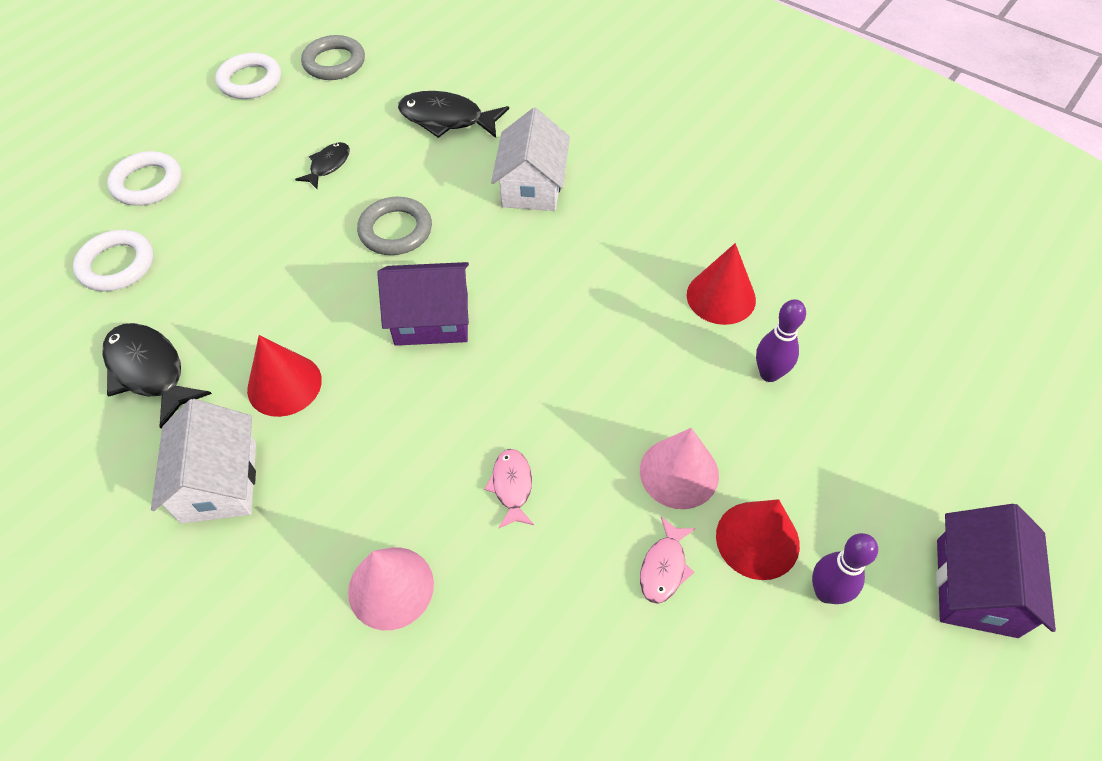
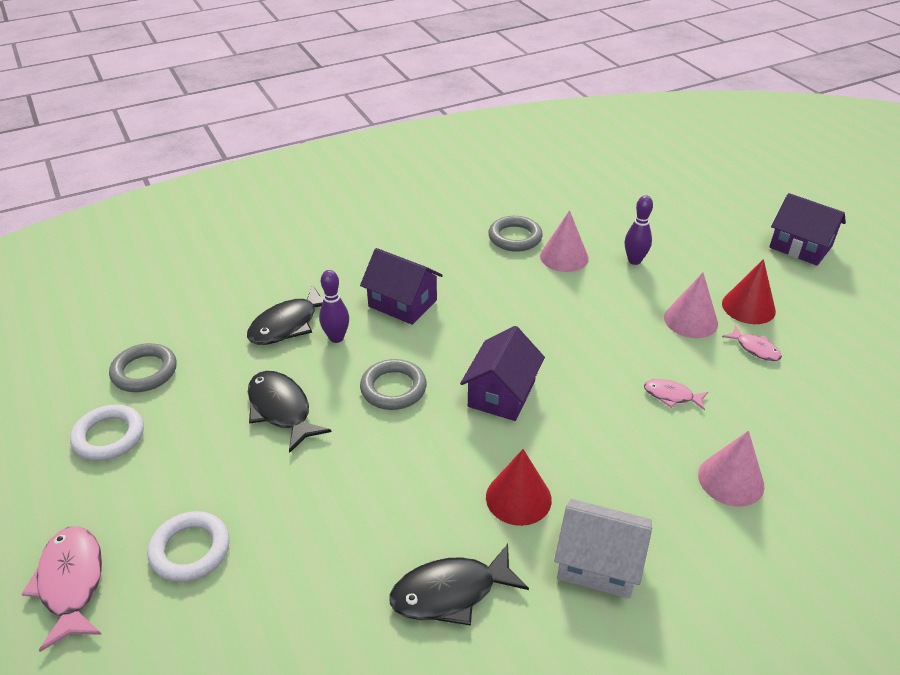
camera: 65 degrees left, 15 degrees down
(98, 136) = (71, 583): none -> pink fish
(117, 265) = (292, 597): white ring -> none
(328, 165) = (281, 410): black fish -> black fish, size x1.75
(532, 186) = (402, 303): white house -> purple house
(721, 297) = (564, 257): red cone -> pink cone
(725, 237) = (515, 237): none -> grey ring
(826, 592) = (789, 295): purple bowling pin -> purple bowling pin (336, 338)

